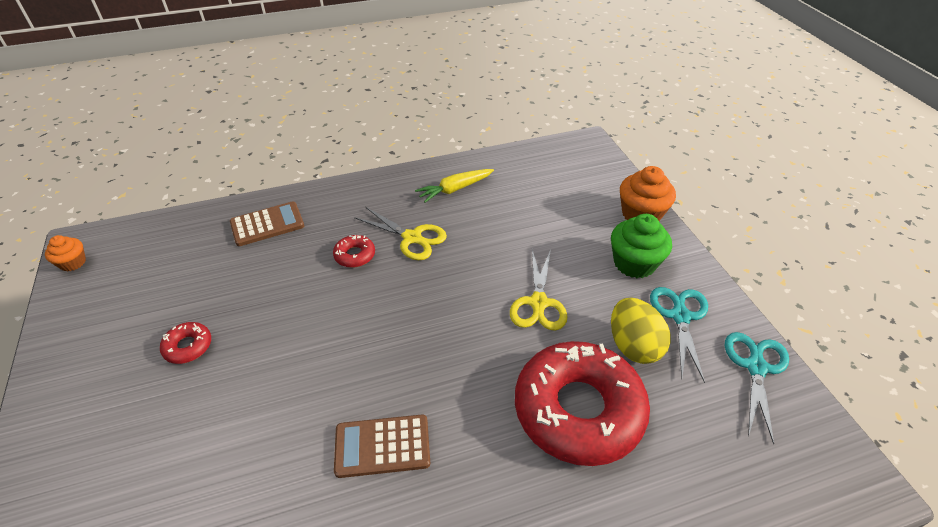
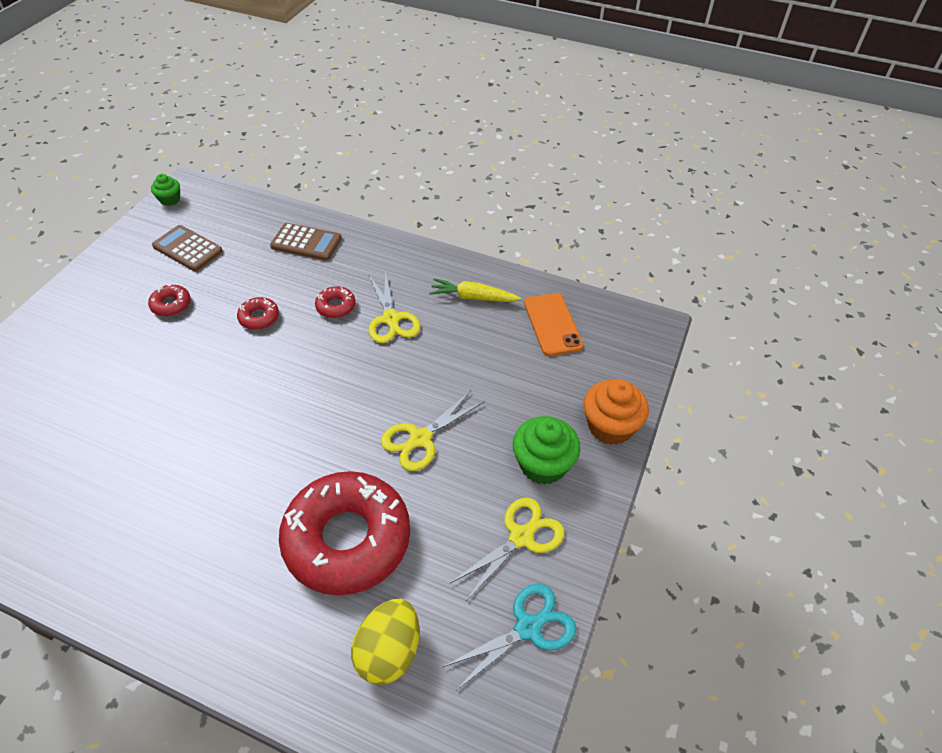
camera: 40 degrees right, 5 degrees up
(73, 263) = (170, 199): orange cupcake -> green cupcake
(295, 303) = (259, 317): none -> red donut
(382, 446) = (202, 458): brown calculator -> brown calculator (187, 249)
(529, 176) = (552, 324): none -> orange phone
(633, 346) = (449, 528): yellow egg -> yellow egg (389, 651)
(680, 316) = (521, 537): turquoise scissors -> yellow scissors

